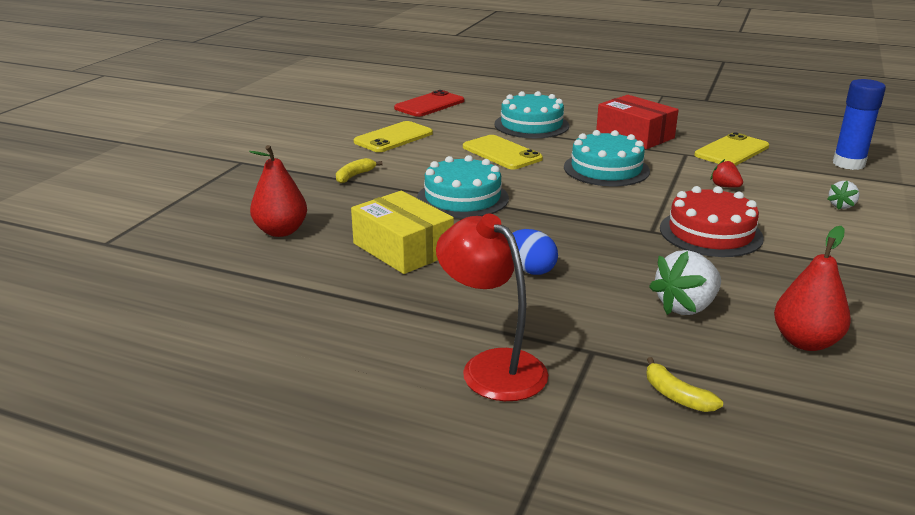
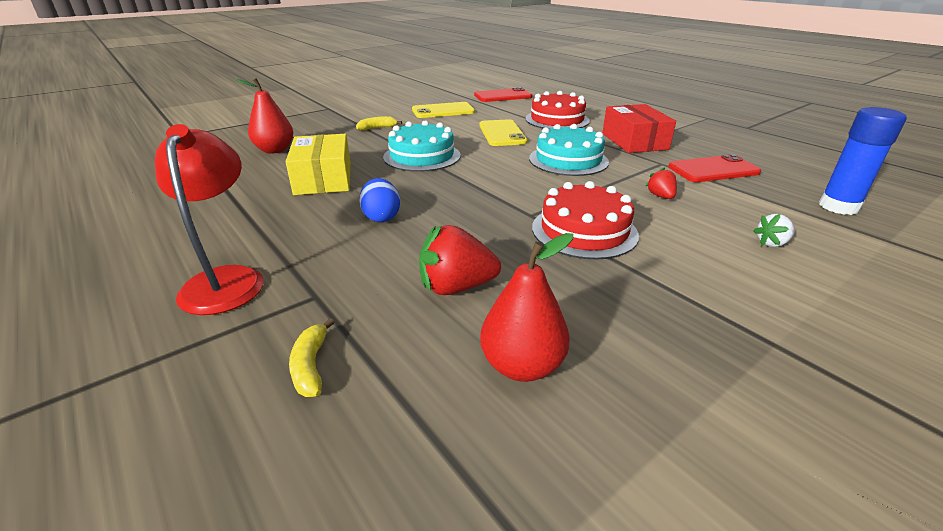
camera: 30 degrees right, 5 degrees up
(531, 125) = (557, 120): turquoise cake -> red cake
(686, 307) = (456, 287): white strawberry -> red strawberry
(732, 151) = (713, 170): yellow phone -> red phone

